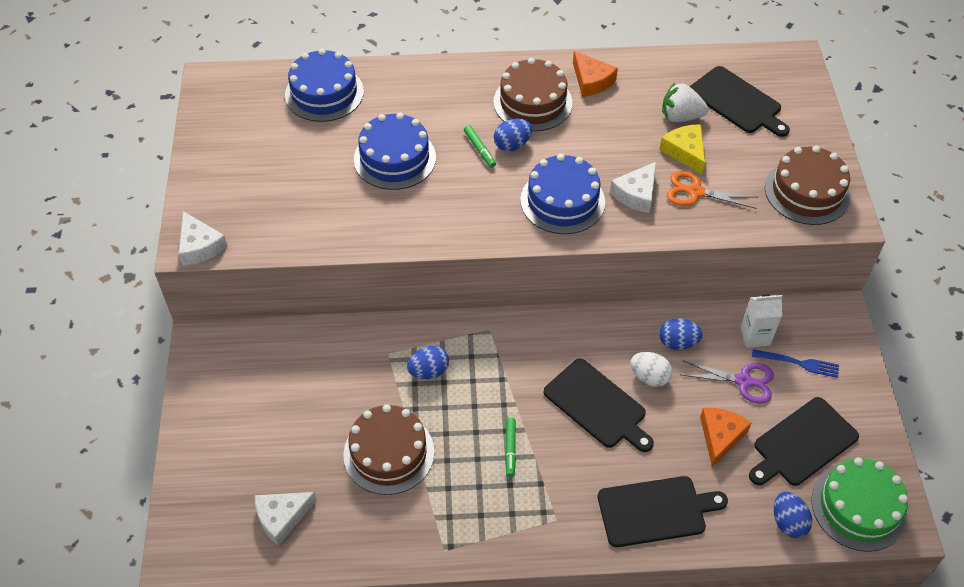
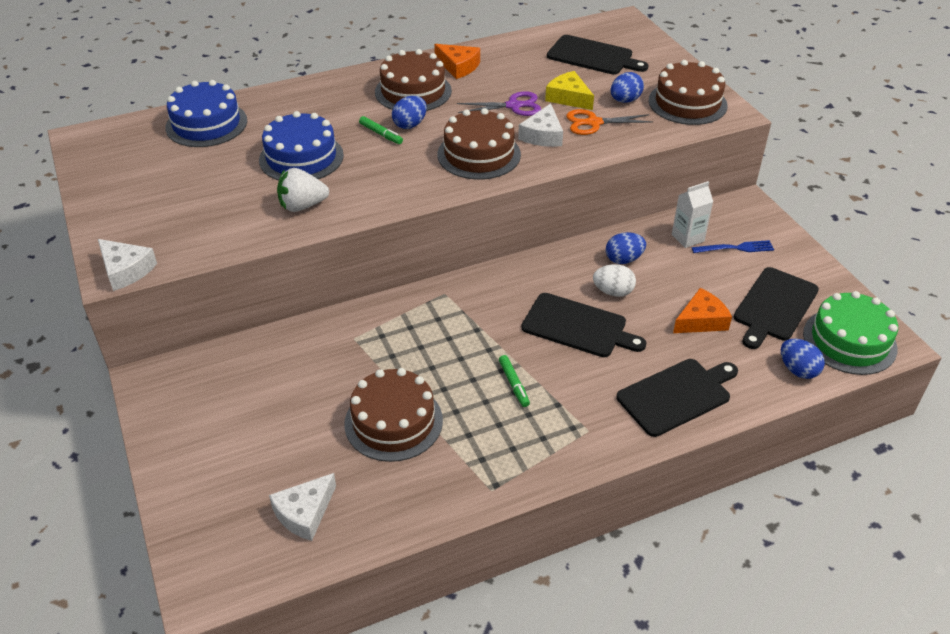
camera: 20 degrees left, 10 degrees down
(428, 371) = (401, 342): blue egg -> blue egg (625, 100)
(562, 201) = (479, 154): blue cake -> brown cake
(680, 117) = (550, 75): white strawberry -> white strawberry (302, 206)
(720, 436) = (701, 320): orange cheese -> orange cheese turned 60 degrees clockwise
(743, 381) = (696, 273): purple scissors -> purple scissors (513, 106)

